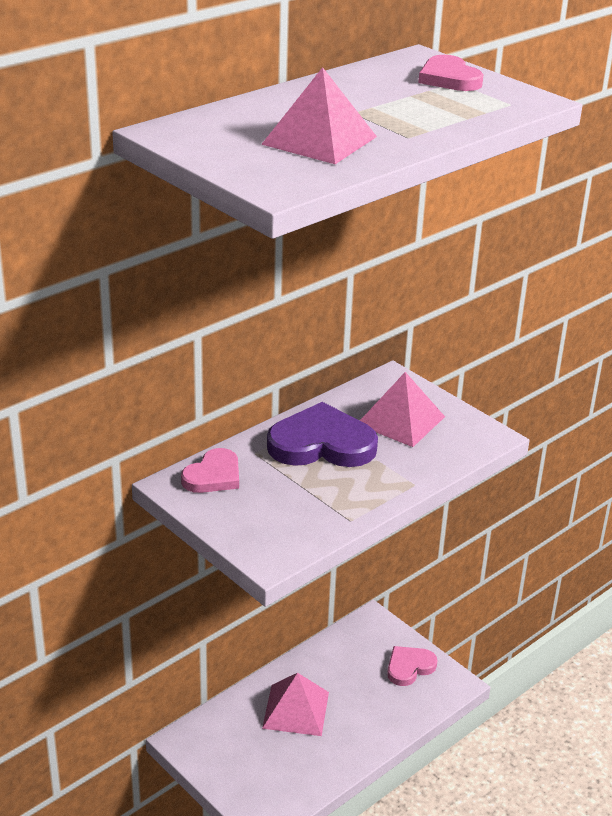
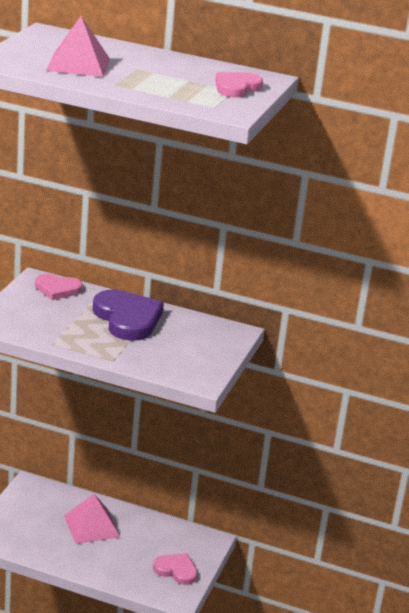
camera: 60 degrees right, 5 degrees down
(400, 420) = (186, 343): pink pyramid -> none

